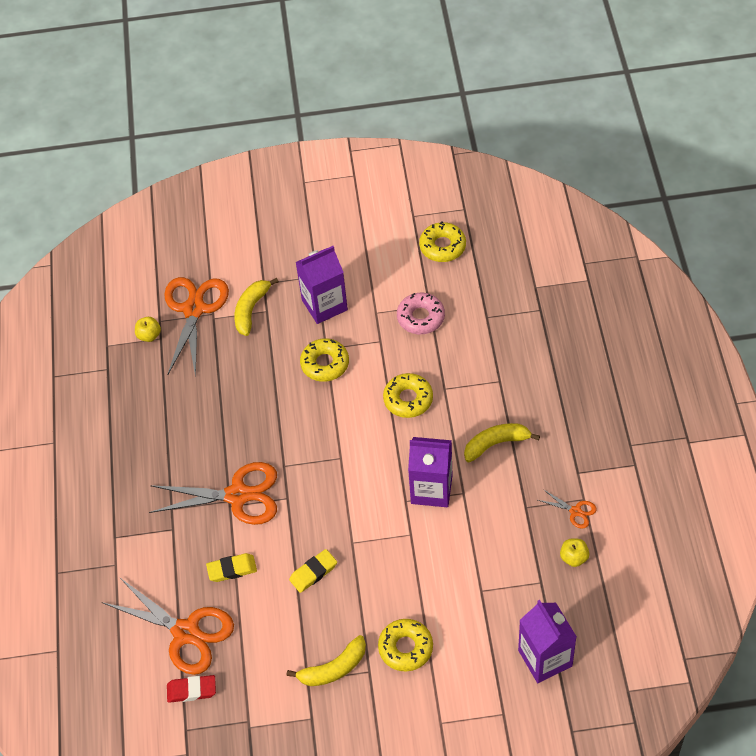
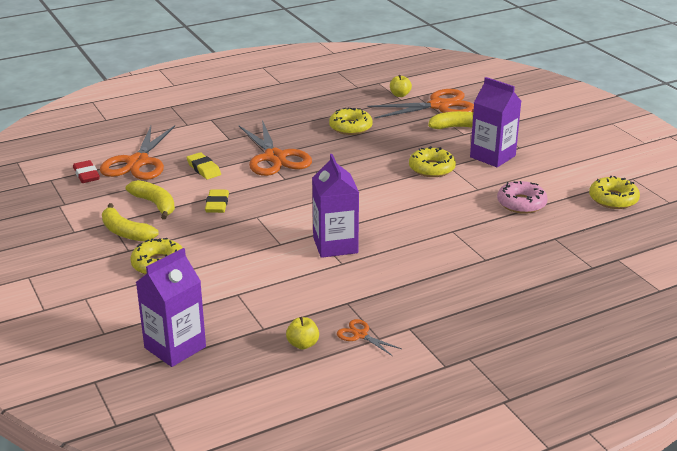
camera: 65 degrees right, 25 degrees down
(313, 572) = (217, 204): yellow eraser -> yellow eraser turned 60 degrees clockwise
(408, 399) = (425, 214): yellow donut -> yellow donut (350, 127)
(496, 444) = (409, 271): yellow banana -> yellow banana (155, 204)
(575, 511) = (360, 335): orange scissors -> orange scissors turned 120 degrees clockwise

